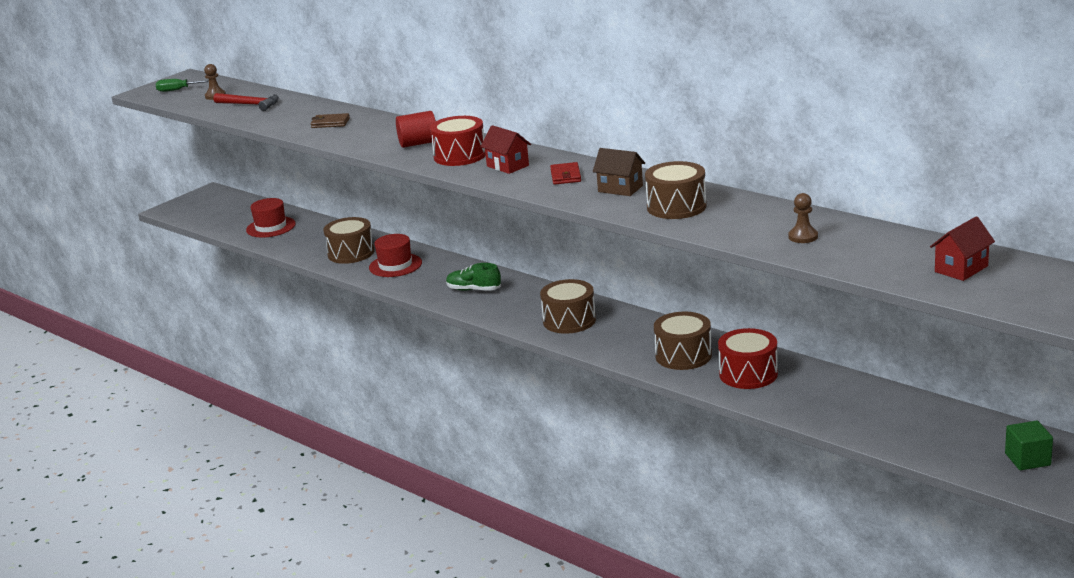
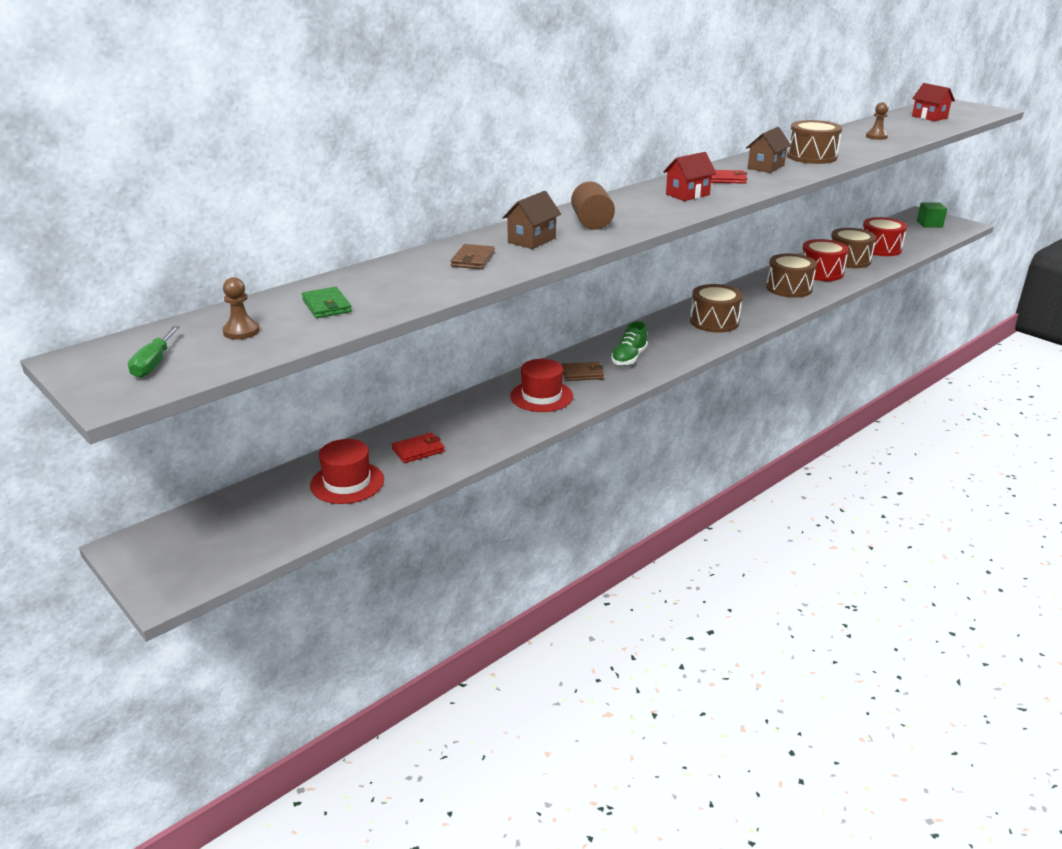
camera: 85 degrees left, 5 degrees up
(250, 105) = (326, 306): red hammer -> green wallet
(311, 239) = (418, 450): none -> red wallet
(351, 253) = (486, 423): brown drum -> brown drum (849, 260)
(373, 132) = (531, 240): none -> brown house
(418, 143) = (592, 223): red cylinder -> brown cylinder
(438, 275) = (582, 374): none -> brown wallet
(460, 156) = (645, 209): red drum -> red drum (880, 248)

